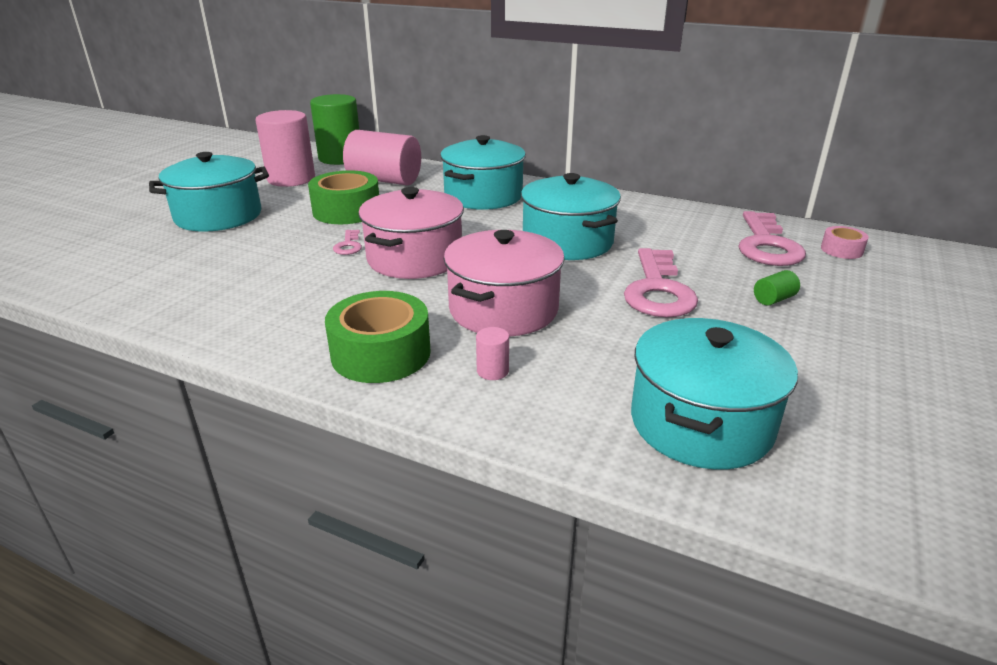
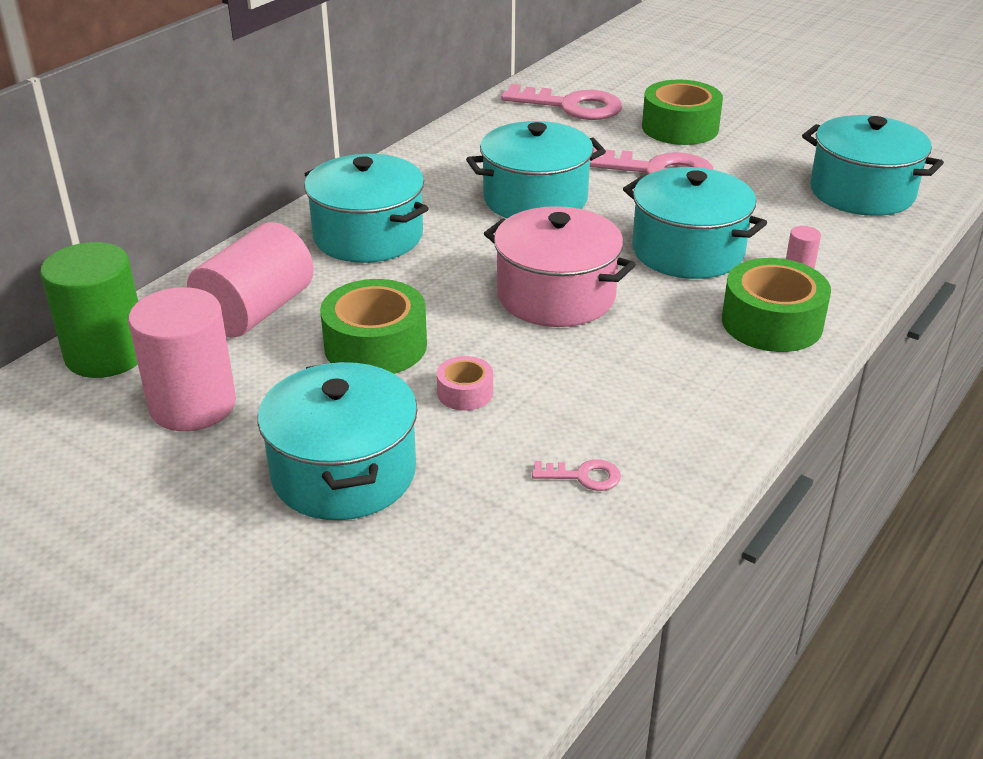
camera: 80 degrees left, 5 degrees up
(348, 245) = (503, 343): pink key -> pink key (583, 476)
(503, 309) = (688, 251): pink pot -> turquoise pot
(773, 299) = (680, 128): green cylinder -> green tape
(841, 250) = (590, 79): pink tape -> pink tape (465, 393)

